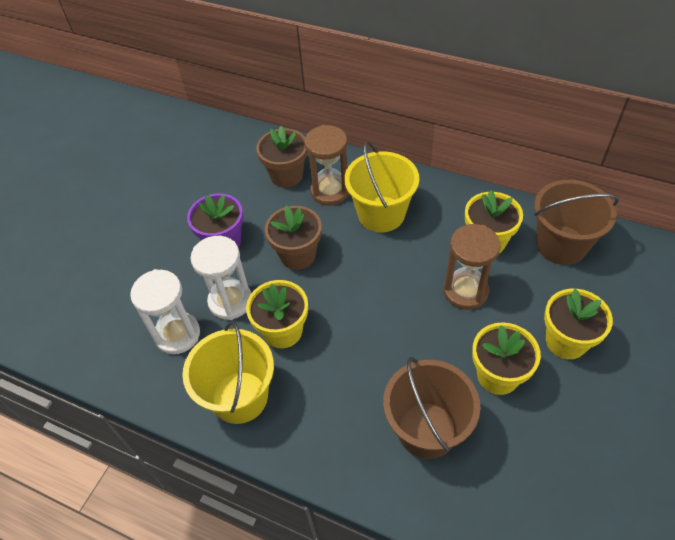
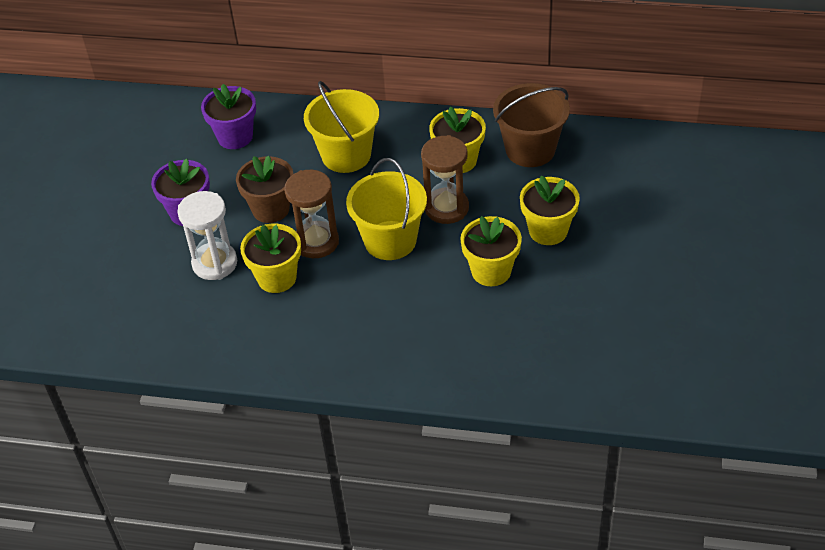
camera: 15 degrees left, 5 degrees down
(177, 334) = (171, 303): white hourglass -> none
(240, 397) = (252, 340): yellow bucket -> yellow bucket (390, 240)
(286, 175) = (235, 137): brown flower pot -> purple flower pot
(330, 191) = (286, 143): brown hourglass -> brown hourglass (316, 242)
(426, 430) = (435, 327): brown bucket -> none

